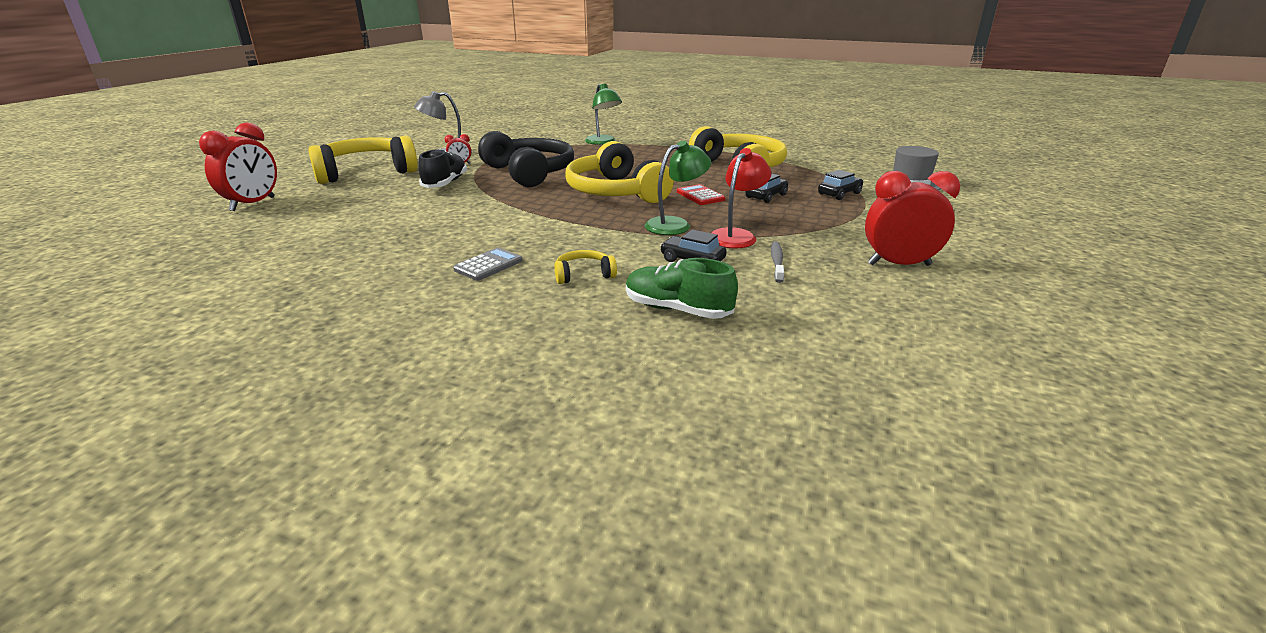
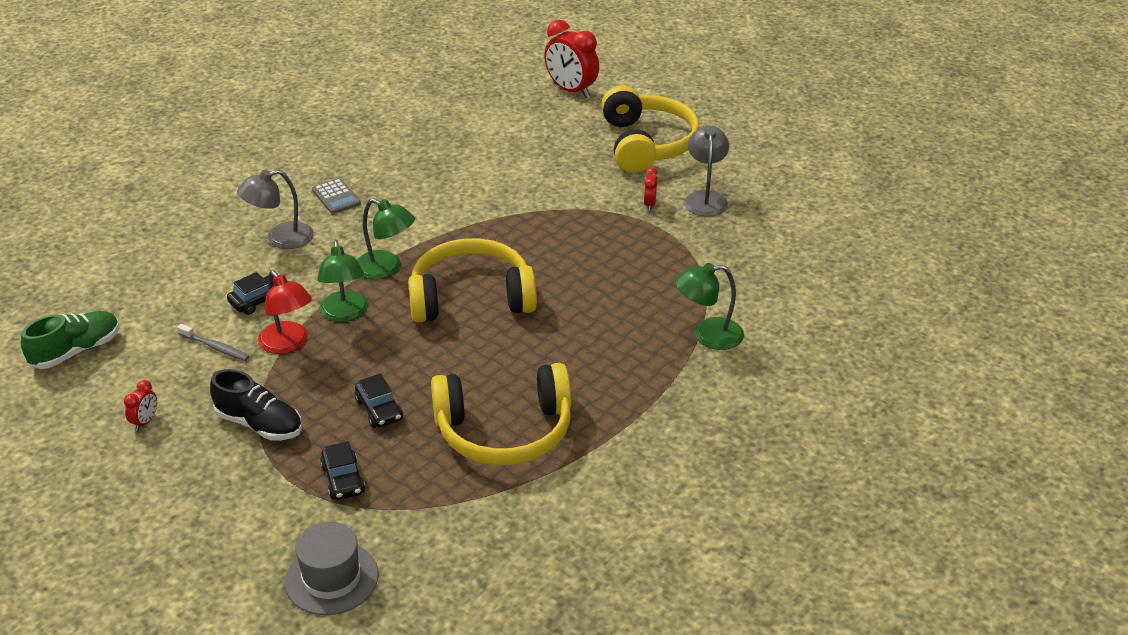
camera: 110 degrees right, 10 degrees up
(445, 183) = (574, 190): black shoe -> black shoe (259, 424)
(529, 173) = (583, 248): black headphones -> none
(584, 275) = (280, 238): yellow headphones -> grey lamp
(600, 222) = (386, 269): none -> green lamp
(677, 310) = (188, 269): green shoe -> green shoe (76, 351)
(700, 196) = (416, 357): red calculator -> none
(899, 265) = (145, 421): red clock -> red clock, size x0.46

